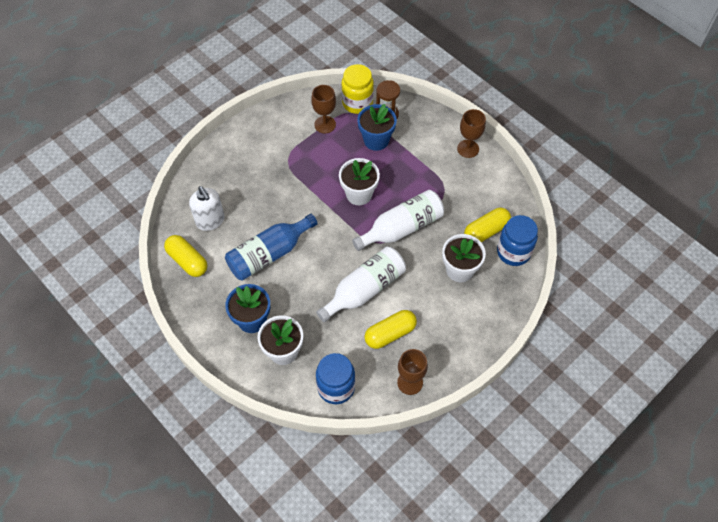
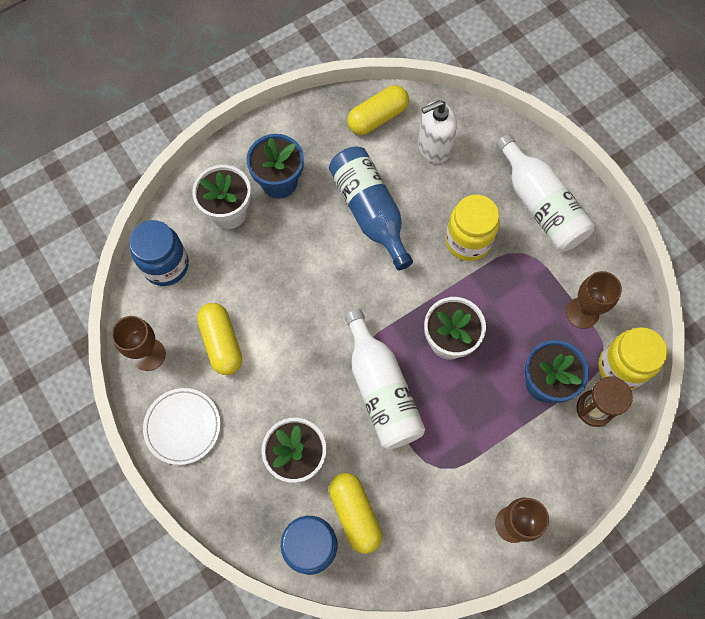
camera: 100 degrees right, 10 degrees up
(283, 191) = (468, 241): none -> yellow jar
(364, 289) = (293, 322): white bottle -> white bottle (540, 205)
(457, 346) = (182, 427): none -> white plate

